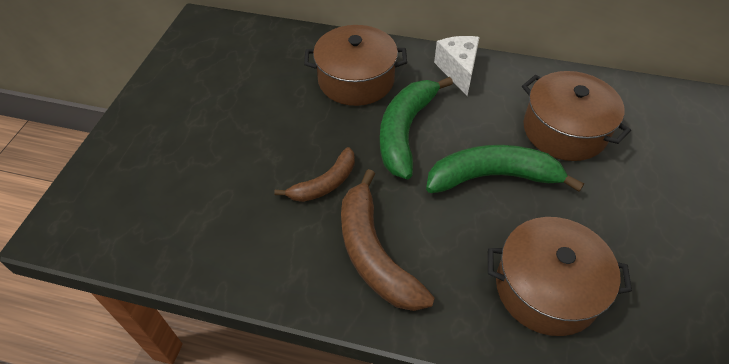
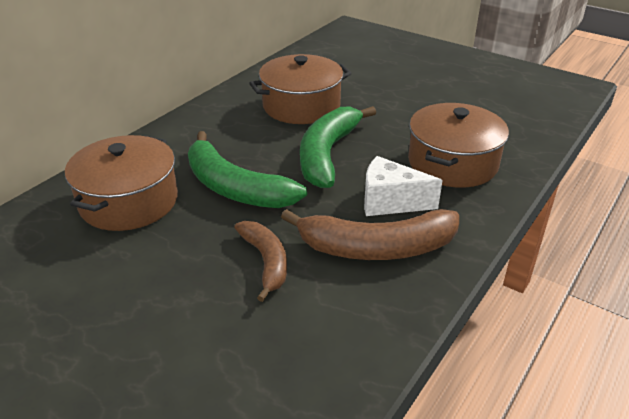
camera: 70 degrees left, 15 degrees down
(458, 70) = (182, 134): white cheese -> white cheese (390, 202)

